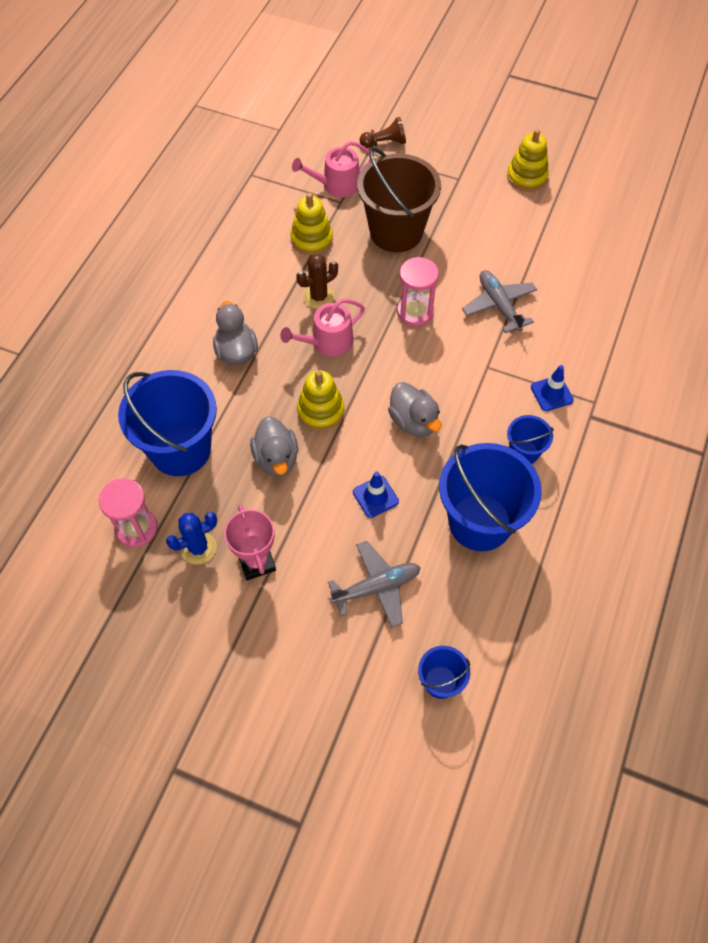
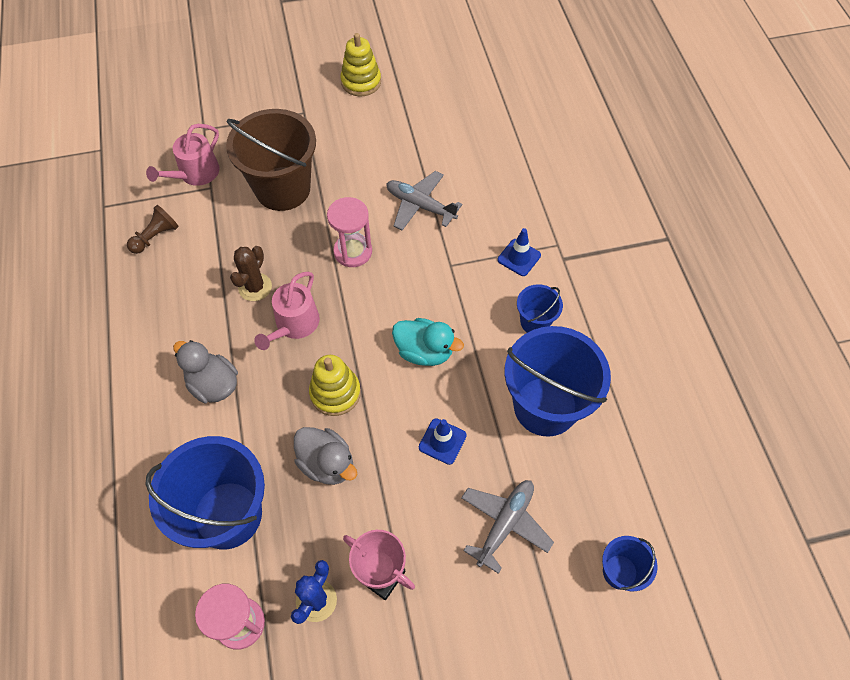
camera: 35 degrees left, 0 degrees up
(311, 239) = (209, 237): yellow stacking toy -> none
(384, 143) = (213, 113): brown pawn -> brown pawn (156, 237)
(413, 421) = (424, 351): grey duck -> turquoise duck

